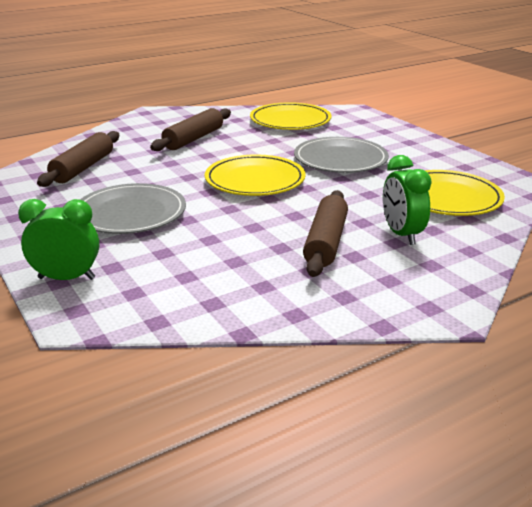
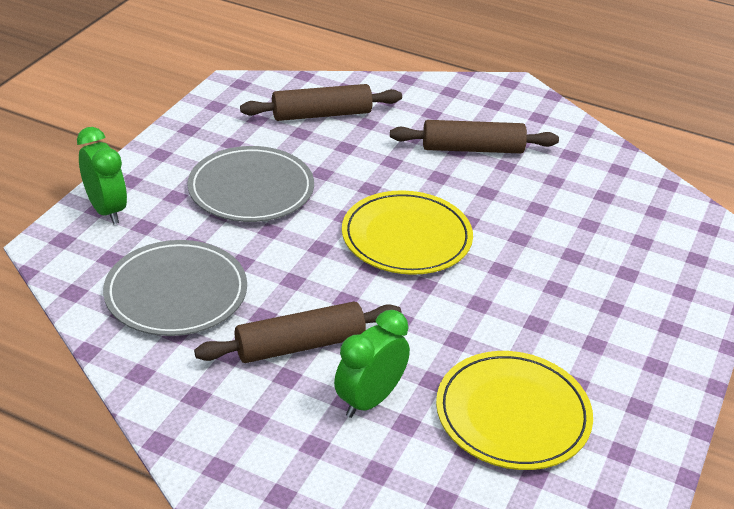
camera: 55 degrees right, 10 degrees up
(290, 120) = (619, 197): yellow plate -> none
(340, 159) = (537, 283): grey plate -> grey plate (176, 293)

